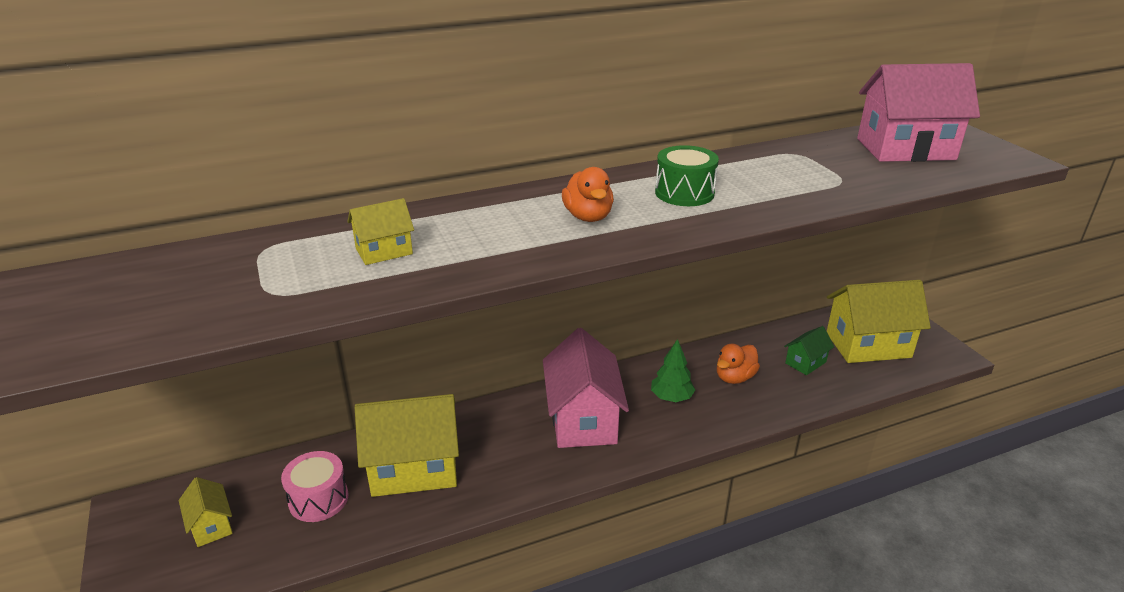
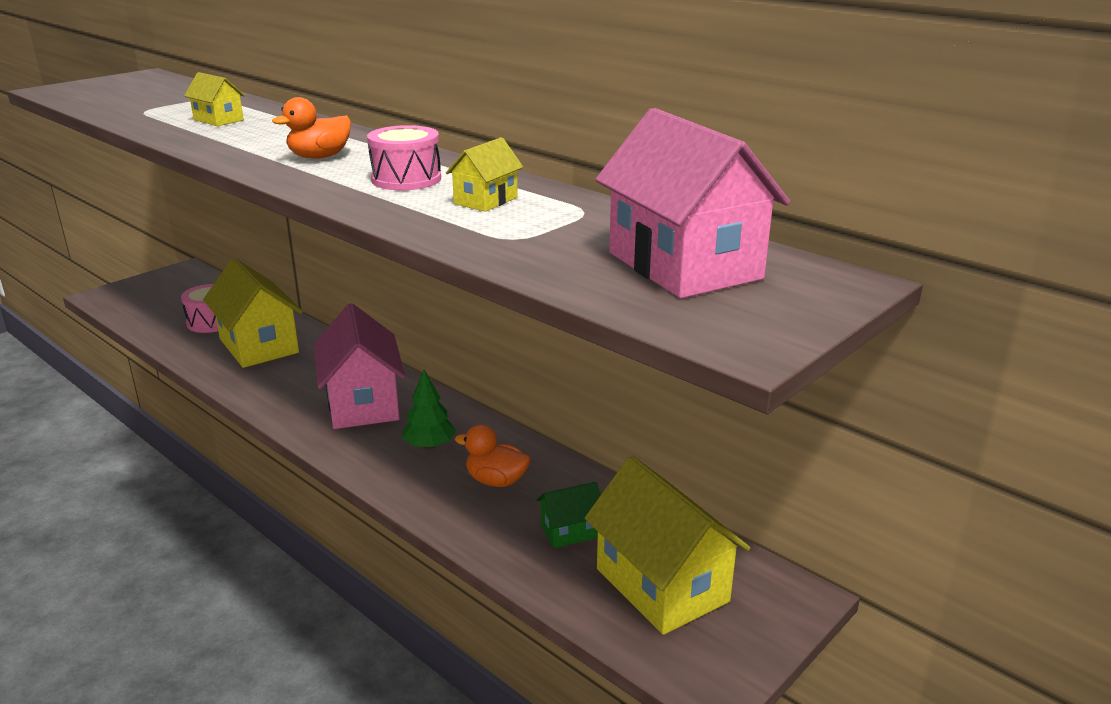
camera: 65 degrees right, 5 degrees down
(211, 525) = (175, 297): yellow house -> yellow house (486, 200)
(583, 420) = (362, 403): pink house -> pink house turned 75 degrees counterclockwise
(684, 193) = (406, 179): green drum -> pink drum
(805, 362) = (570, 531): green house -> green house turned 45 degrees counterclockwise

